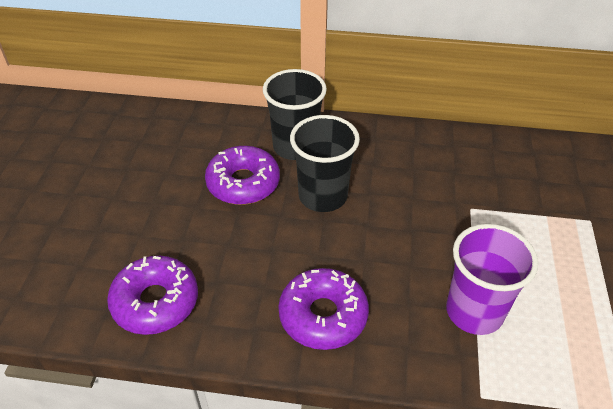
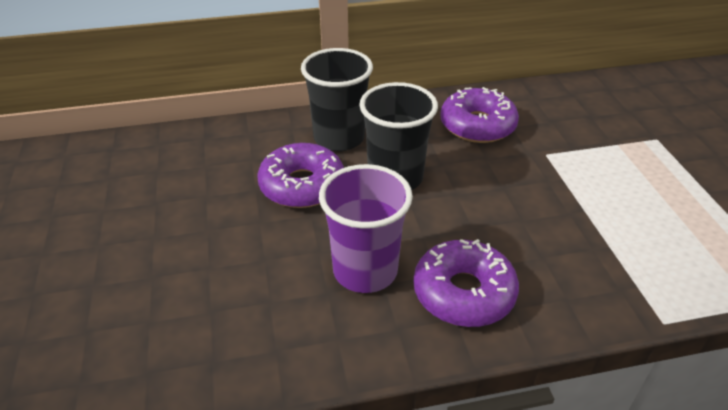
camera: 20 degrees left, 5 degrees down
(155, 302) = (267, 334): purple donut -> purple donut (477, 125)
(474, 311) = (608, 246): purple cup -> purple cup (365, 271)

